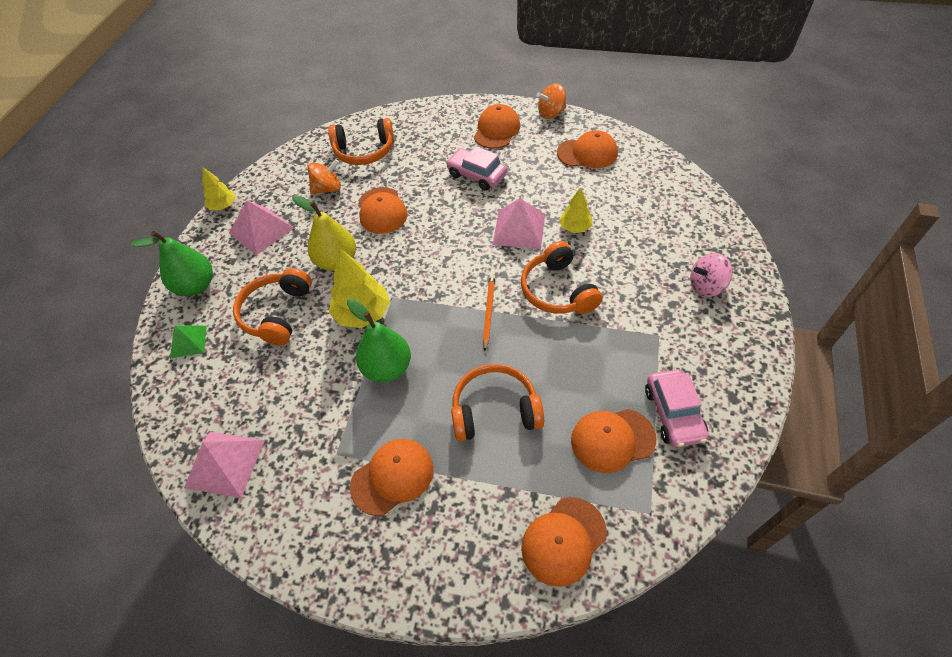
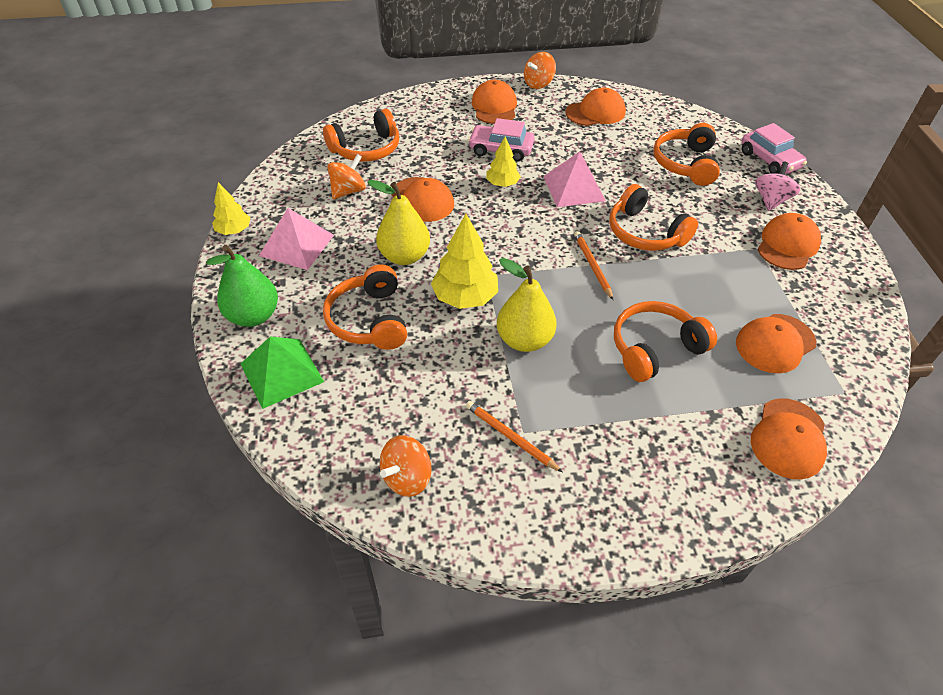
camera: 25 degrees left, 5 degrees down
(188, 341) = (281, 372): green pyramid -> green pyramid, size x1.60
(225, 463) = (407, 478): pink pyramid -> orange spinning top
(323, 455) = (510, 437): none -> orange pencil
(387, 368) = (524, 340): green pear -> yellow pear
(392, 477) = (595, 435): orange cap -> orange cap (787, 245)
(575, 227) = (625, 177): yellow tree -> yellow tree (502, 184)
(642, 226) = (685, 164): none -> orange headphones
(673, 413) = (811, 308): pink car -> pink car (769, 160)
(706, 286) = (771, 200): pink spinning top -> pink spinning top turned 150 degrees clockwise

